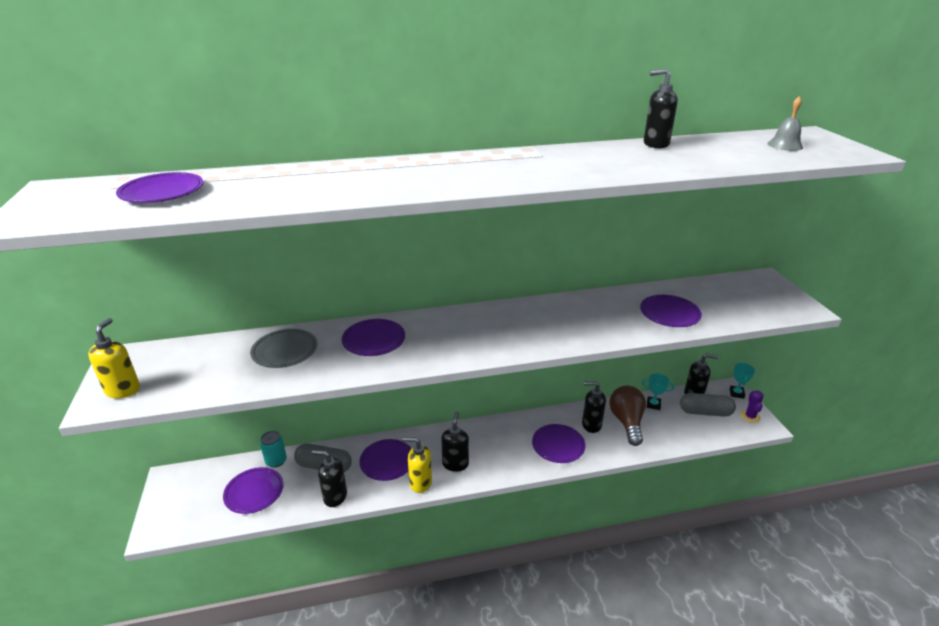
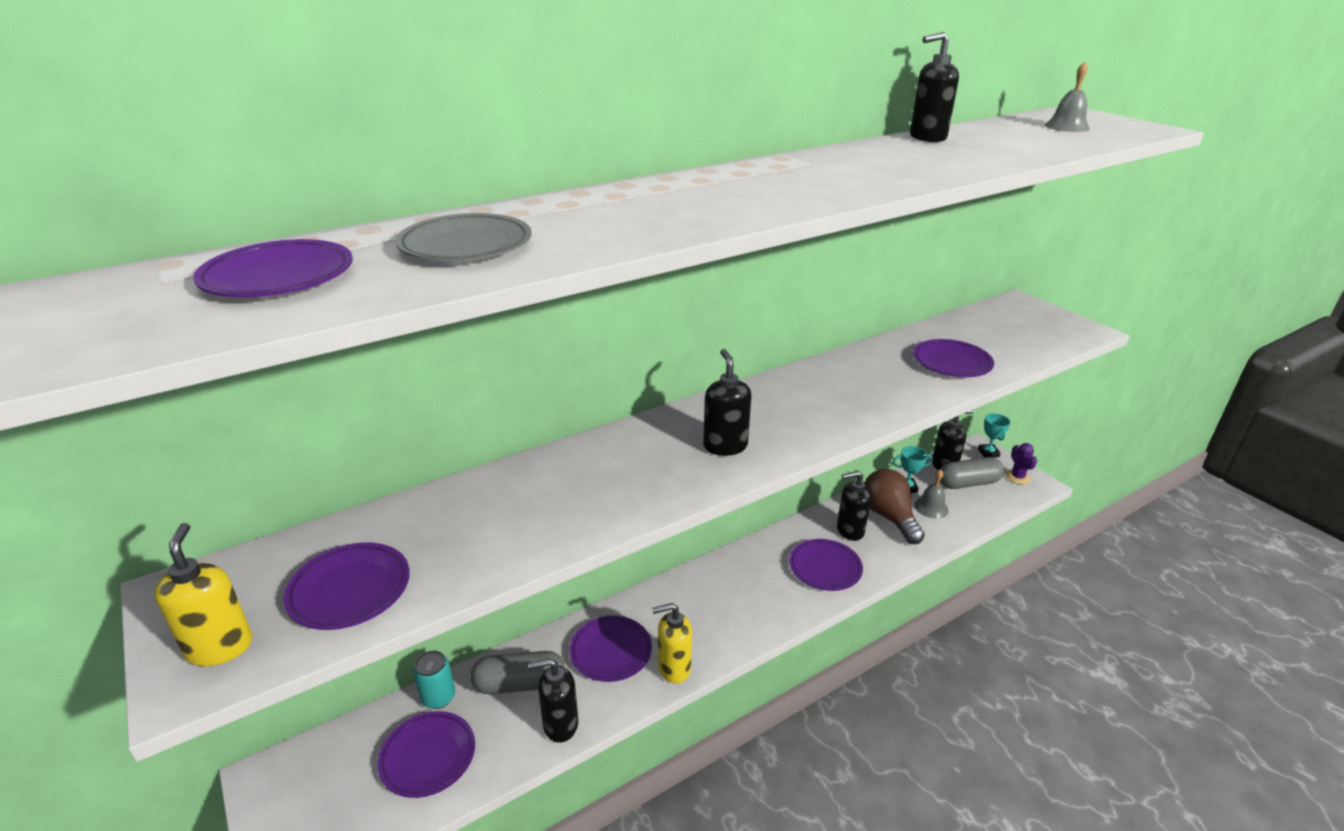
camera: 20 degrees left, 0 degrees up
(285, 351) = (471, 518): grey plate -> grey plate (466, 245)
(374, 340) = (599, 473): purple plate -> purple plate (350, 590)
(455, 464) = (707, 628): black soap dispenser -> black soap dispenser (725, 446)
(664, 423) = (931, 507): none -> grey bell

